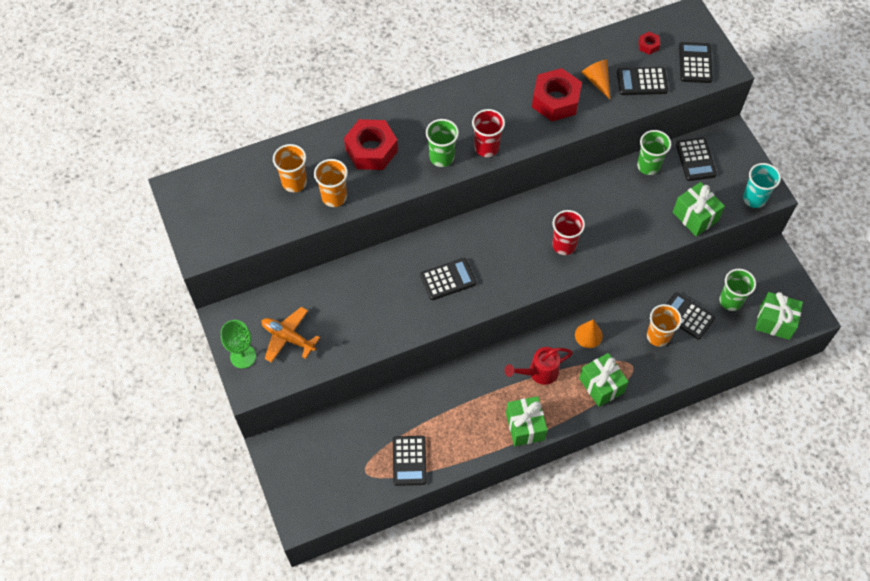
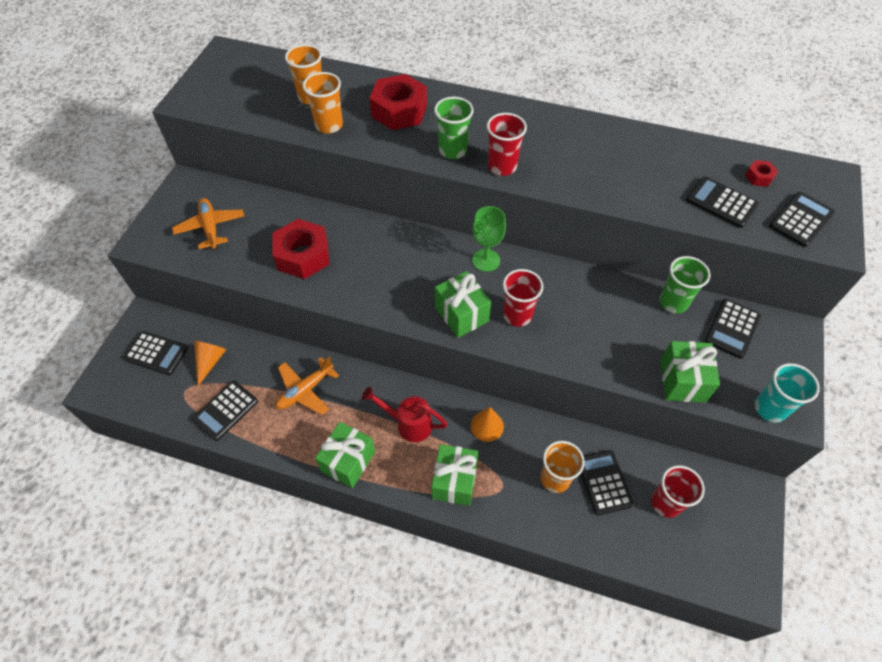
camera: 40 degrees right, 5 degrees down
(243, 356) = (164, 218): green goblet -> green goblet (486, 260)
(448, 279) = (382, 272): black calculator -> black calculator (156, 353)
(449, 405) = (305, 390): none -> orange plane
(555, 100) = (611, 168): red nut -> red nut (303, 255)
(597, 81) = (671, 176): orange cone -> orange cone (210, 361)
(730, 301) = (666, 503): green cup -> red cup
(775, 322) = (699, 562): green gift -> green gift (461, 314)

